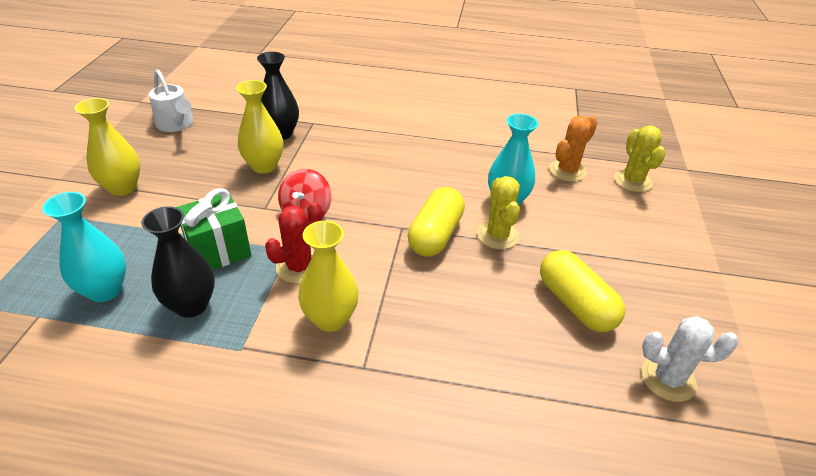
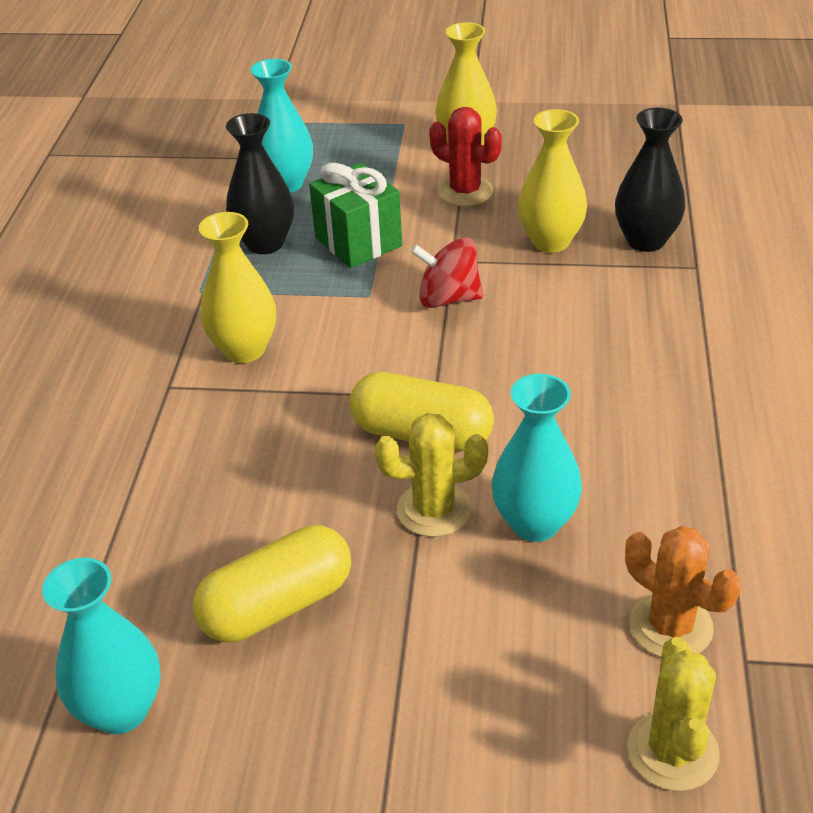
camera: 90 degrees right, 0 degrees up
(177, 125) = (627, 147): white watering can -> none
(299, 267) = (334, 310): red cactus -> red cactus (465, 192)
(632, 181) = (672, 751): yellow cactus -> yellow cactus turned 75 degrees counterclockwise
(668, 379) = (121, 710): white cactus -> turquoise vase

